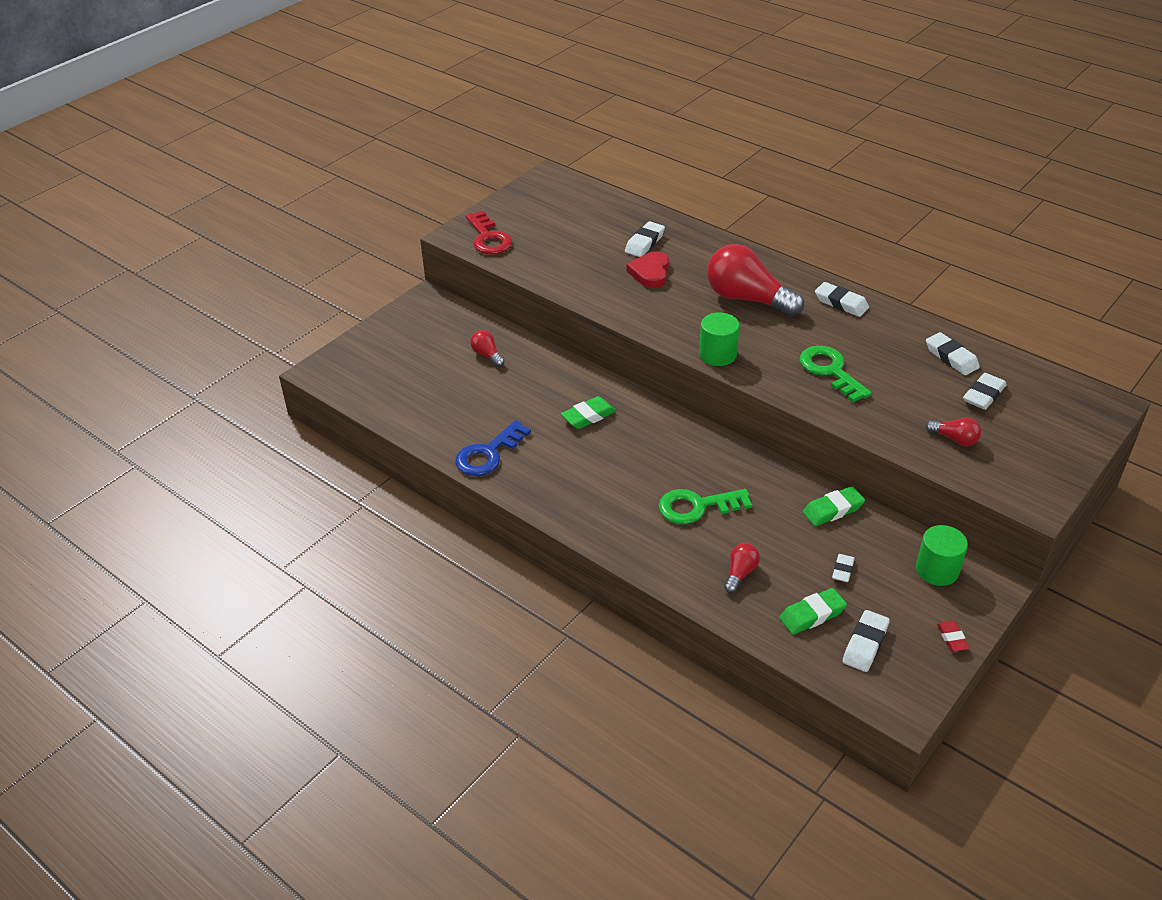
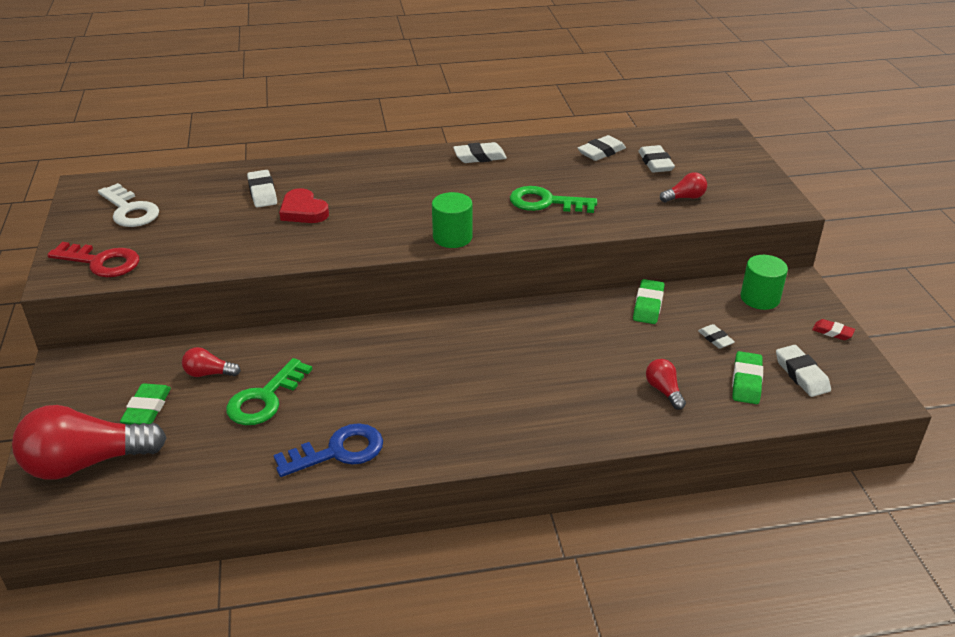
camera: 50 degrees left, 5 degrees down
(488, 454) = (338, 451): blue key -> blue key turned 105 degrees counterclockwise
(550, 209) = (130, 210): none -> white key
(588, 416) = (379, 362): green eraser -> green eraser (147, 409)
(697, 507) = (564, 368): green key -> green key (265, 398)
(747, 299) = (410, 189): red light bulb -> red light bulb (86, 463)
(951, 358) = (601, 152): white eraser -> white eraser turned 45 degrees counterclockwise

